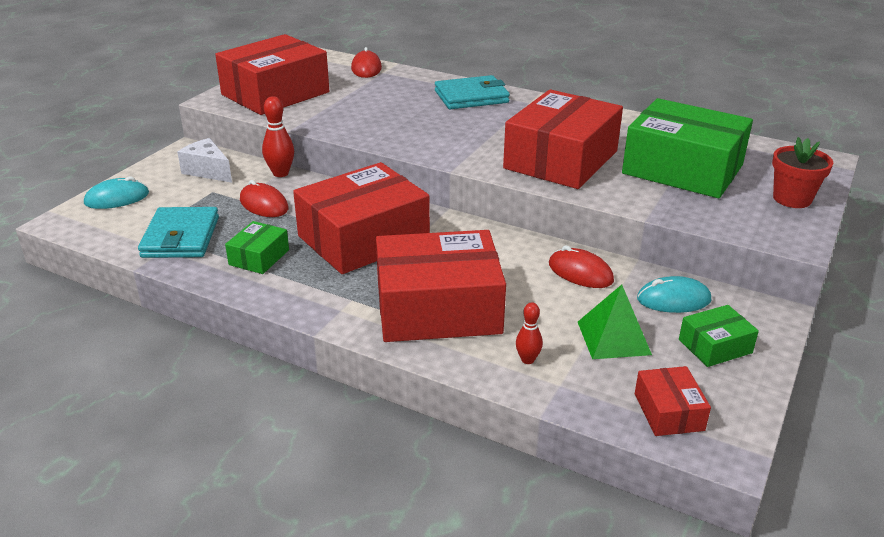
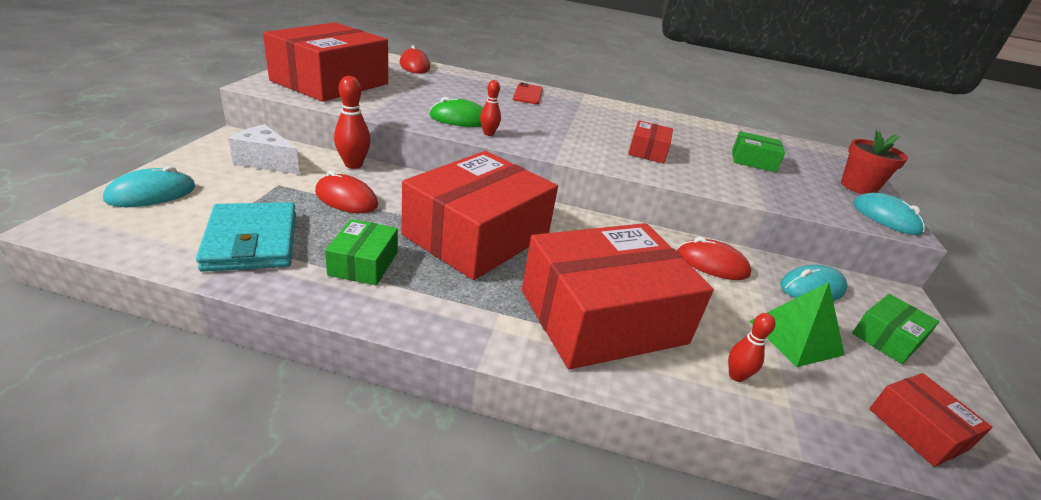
camera: 20 degrees left, 0 degrees up
(381, 129) = (460, 119): none -> green mouse
(401, 144) = (488, 133): none -> red bowling pin
(471, 97) = (528, 94): turquoise wallet -> red phone
(561, 160) = (648, 151): red box -> red box, size x0.45
(682, 169) = (753, 161): green box -> green box, size x0.45
(787, 232) = (885, 218): none -> turquoise mouse

